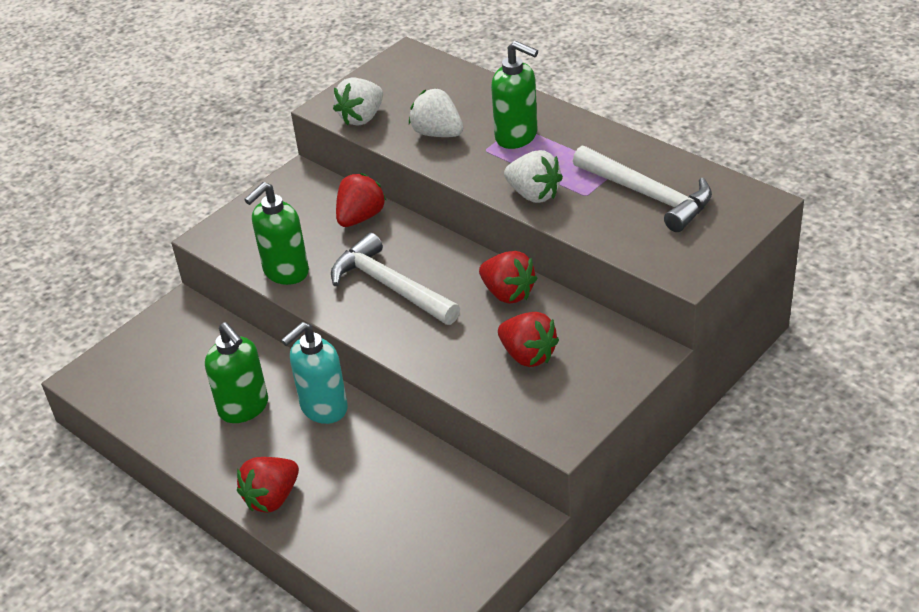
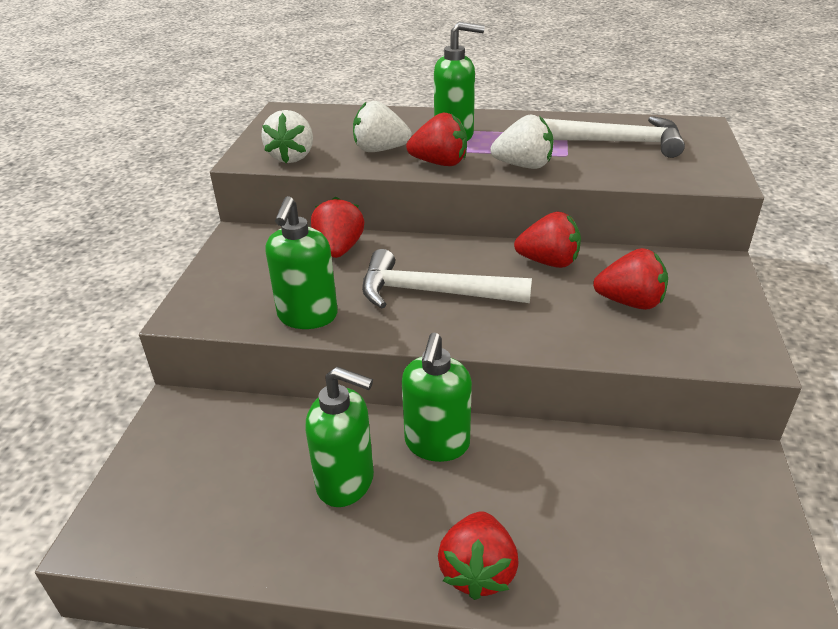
camera: 35 degrees left, 5 degrees down
(323, 408) = (437, 444): turquoise soap dispenser -> green soap dispenser
(469, 166) = (440, 163): none -> red strawberry

